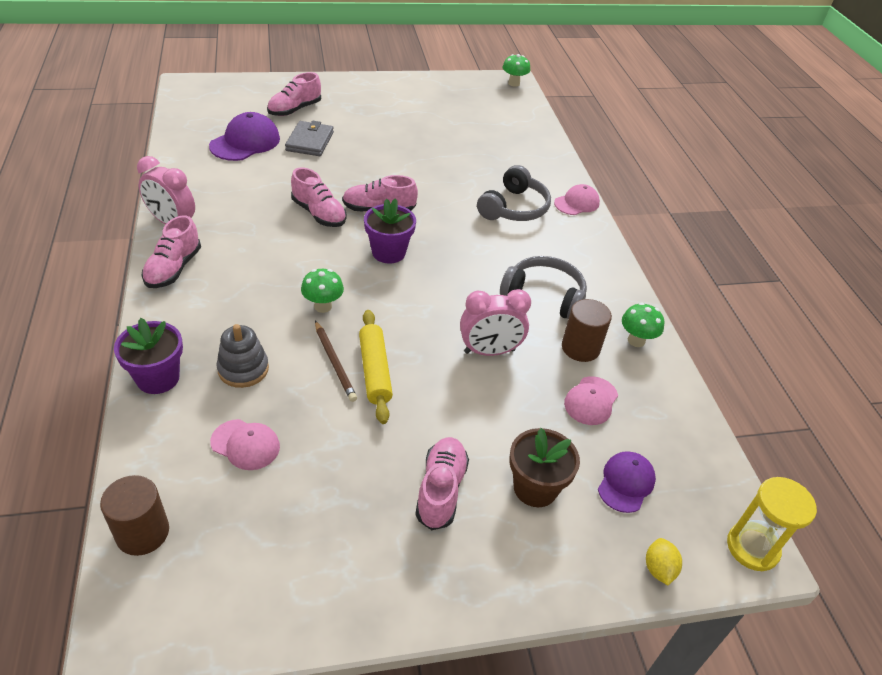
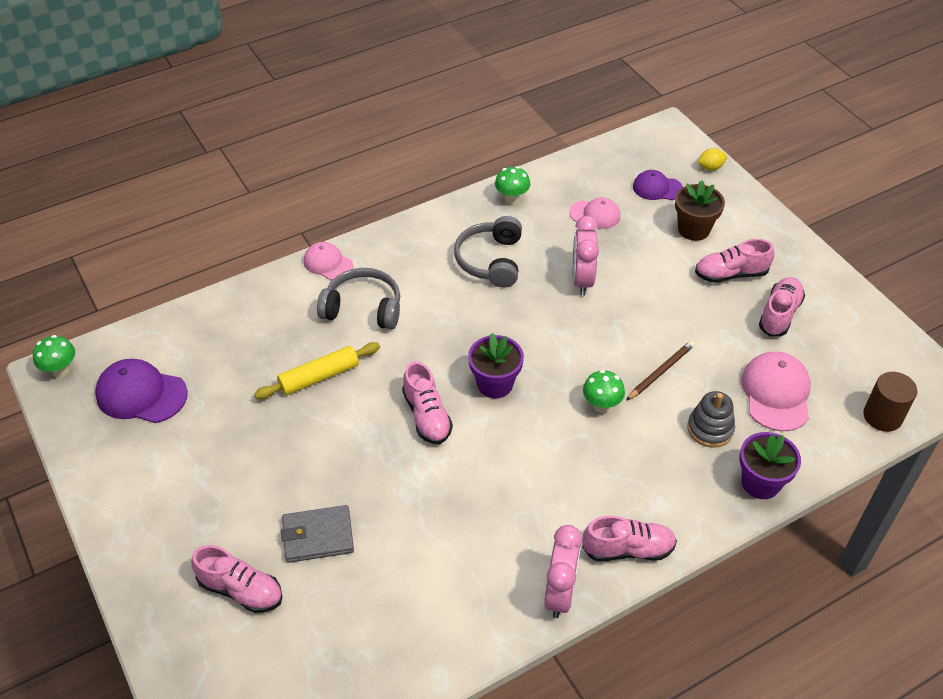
camera: 105 degrees left, 5 degrees up
(245, 142) = (354, 607): purple cap -> purple cap (141, 394)
(245, 444) = (776, 393): pink cap -> pink cap, size x1.58
(319, 214) = (464, 465): pink shoe -> pink shoe (779, 314)
(375, 371) = (652, 343): yellow rolling pin -> yellow rolling pin (319, 377)
(489, 351) = (582, 280): pink clock -> pink clock turned 150 degrees counterclockwise
(580, 348) = (541, 228): brown cylinder -> none
(752, 547) = (665, 131): yellow hourglass -> none

